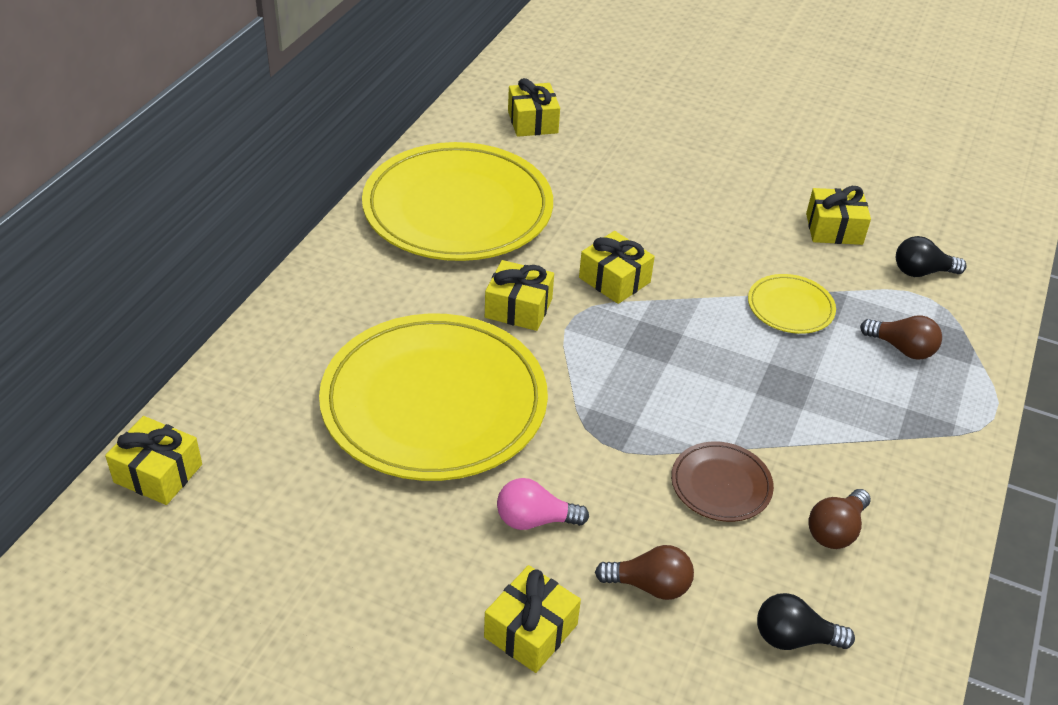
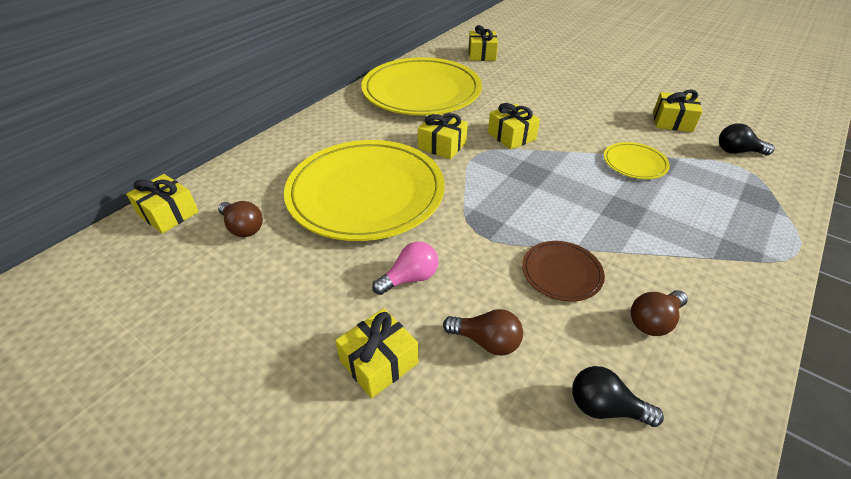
camera: 15 degrees right, 0 degrees up
(534, 520) = (410, 278): pink light bulb -> pink light bulb turned 135 degrees clockwise
(902, 348) = (719, 197): brown light bulb -> brown light bulb (243, 227)

